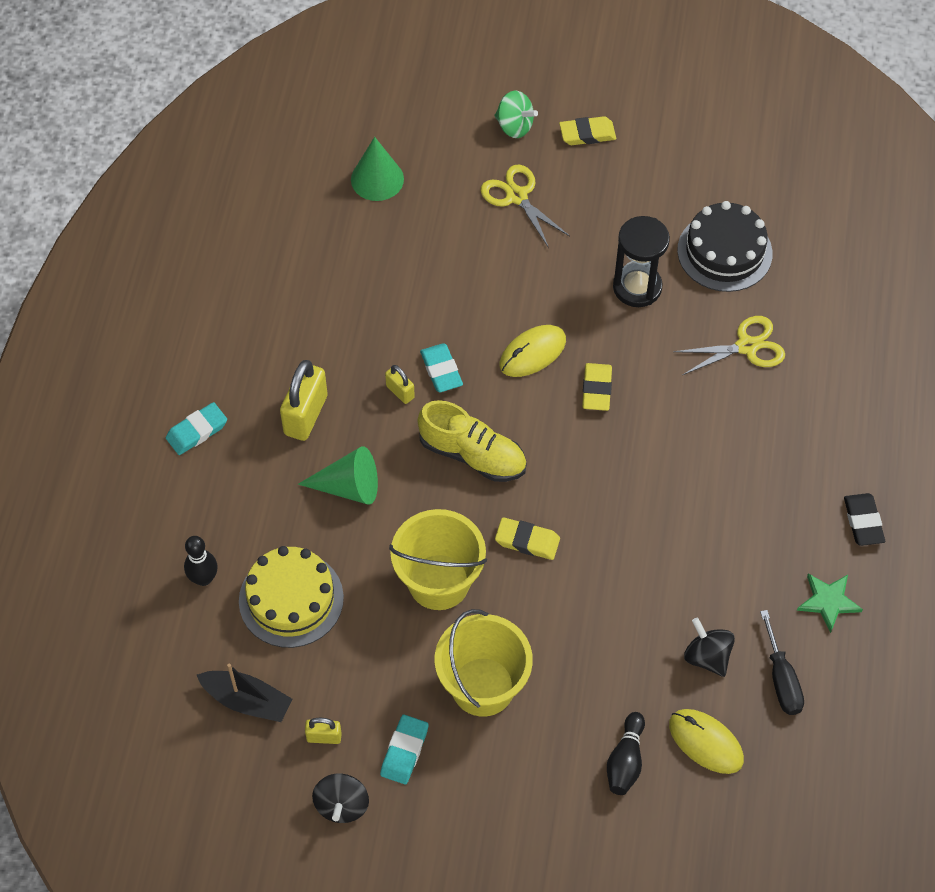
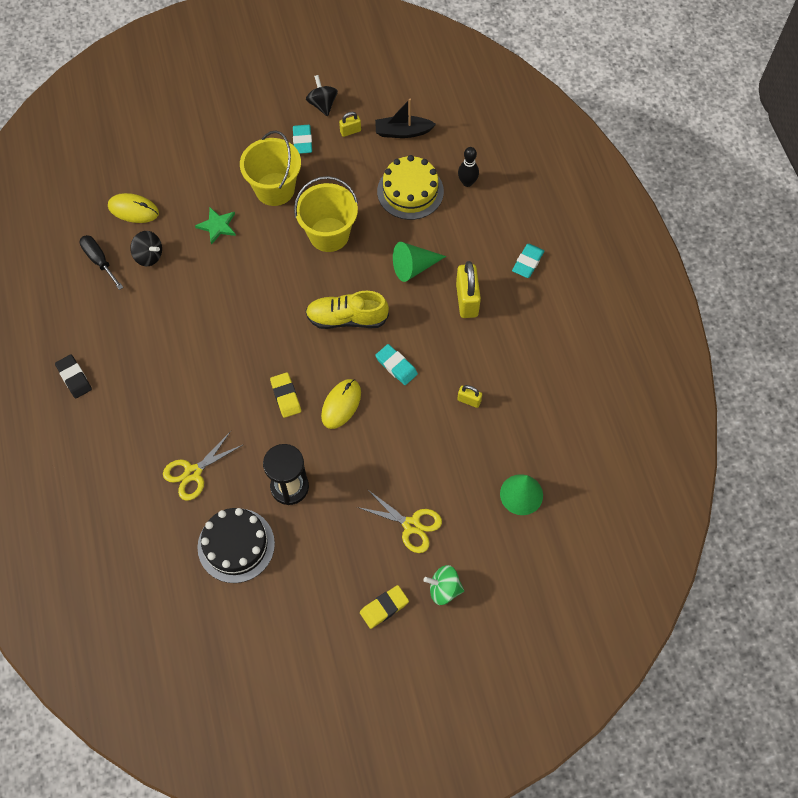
camera: 155 degrees right, 5 degrees up
(400, 392) = (415, 340): yellow padlock -> yellow padlock (469, 400)
(527, 541) = (287, 279): yellow eraser -> none
(625, 761) = (176, 183): black bowling pin -> none
(828, 601) = (83, 317): green star -> green star (217, 226)

